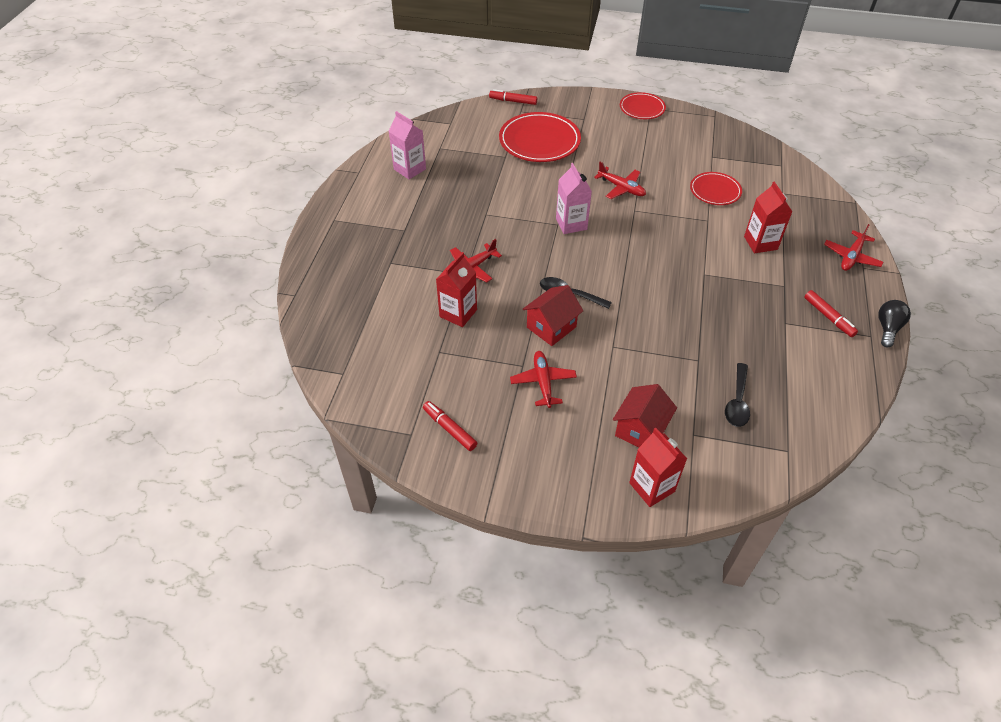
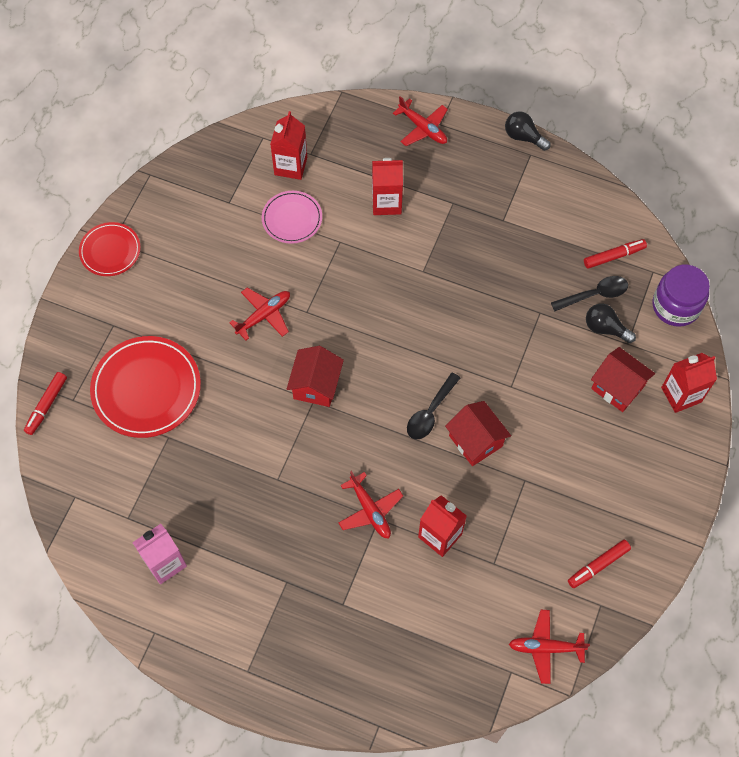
camera: 80 degrees left, 15 degrees up
(543, 382) = (549, 464): red plane -> red plane (545, 647)
(571, 224) = (316, 385): pink carton -> red house
(702, 414) = (605, 328): none -> black light bulb
(715, 191) = (292, 219): red plate -> pink plate
(737, 402) = (595, 294): black spoon -> black spoon turned 45 degrees counterclockwise
(756, 475) = (676, 306): none -> purple jar
(764, 183) = (290, 166): none -> red carton
(828, 317) = (501, 180): red marker -> red marker (614, 256)

